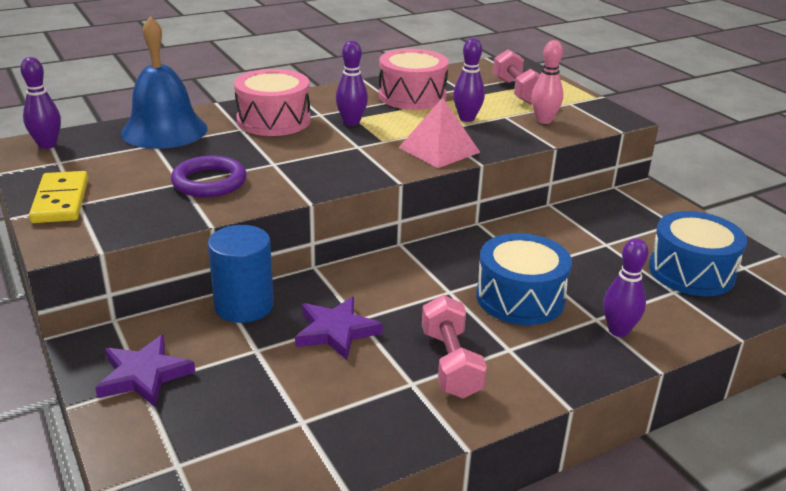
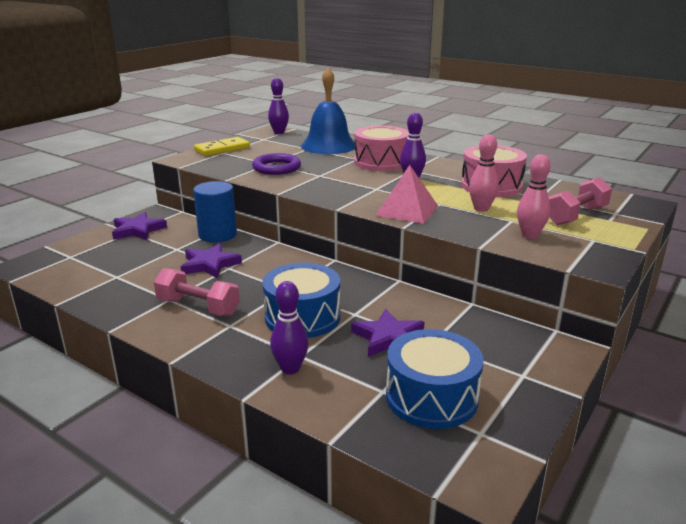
camera: 65 degrees right, 5 degrees down
(450, 363) = (198, 307): pink dumbbell -> pink dumbbell turned 60 degrees clockwise
(467, 118) = (481, 209): purple bowling pin -> pink bowling pin
(588, 262) = (388, 338): none -> purple star

